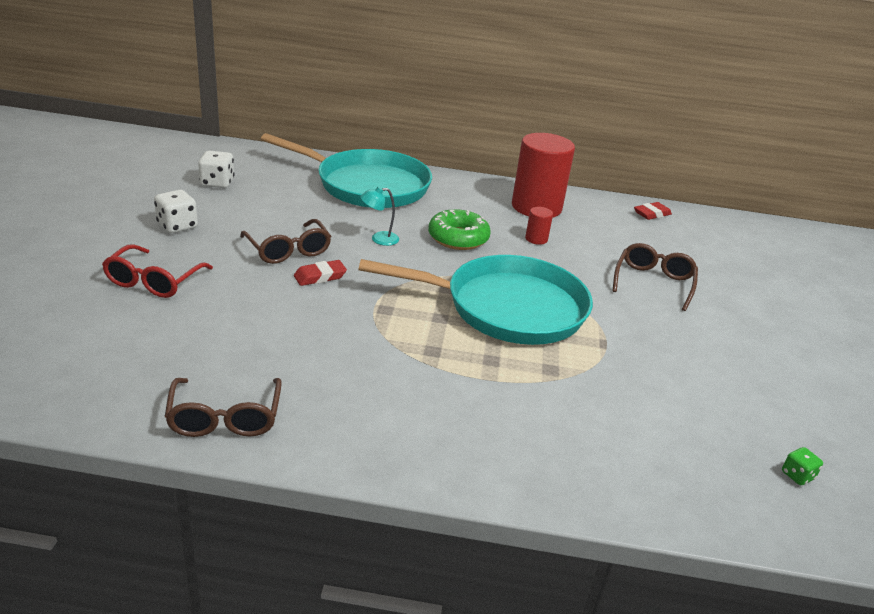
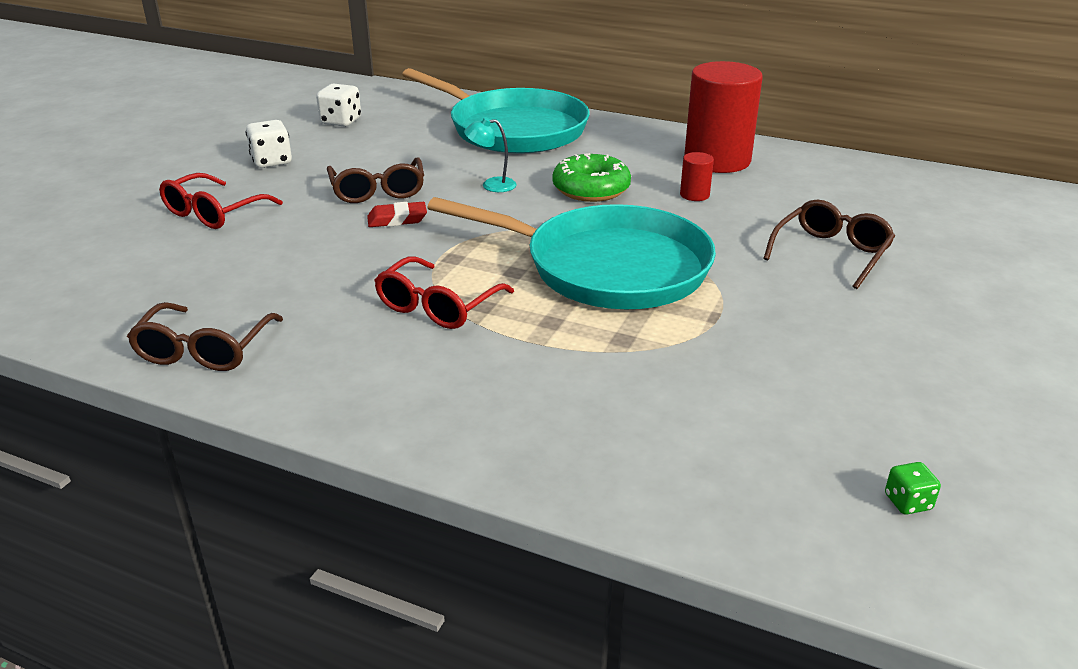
camera: 20 degrees right, 0 degrees up
(397, 355) = (437, 306): none -> red glasses
(652, 214) = (879, 174): red eraser -> none

